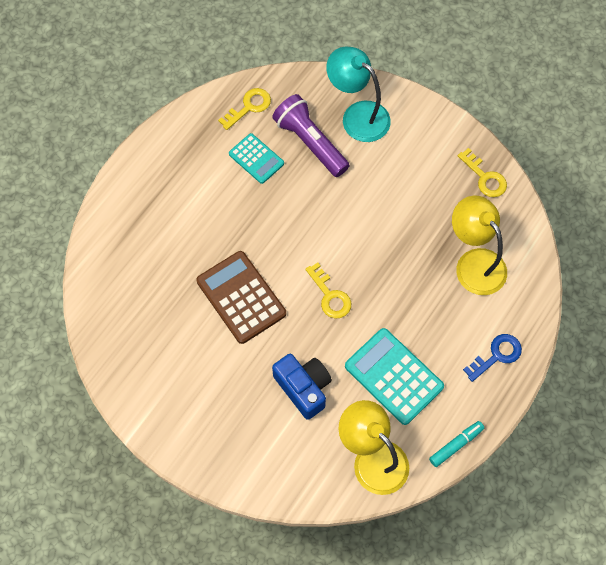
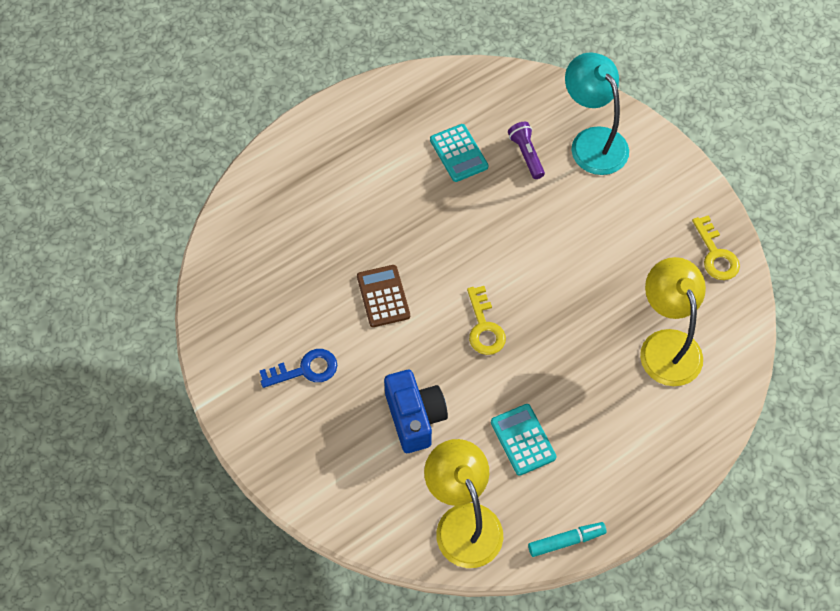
camera: 20 degrees right, 5 degrees down
(241, 297) = (383, 296): brown calculator -> brown calculator, size x0.62
(249, 107) = (472, 96): yellow key -> none
(310, 143) = (526, 154): purple flashlight -> purple flashlight, size x0.54
(393, 376) = (523, 440): turquoise calculator -> turquoise calculator, size x0.62
(496, 355) = (653, 457): blue key -> blue key (305, 370)

